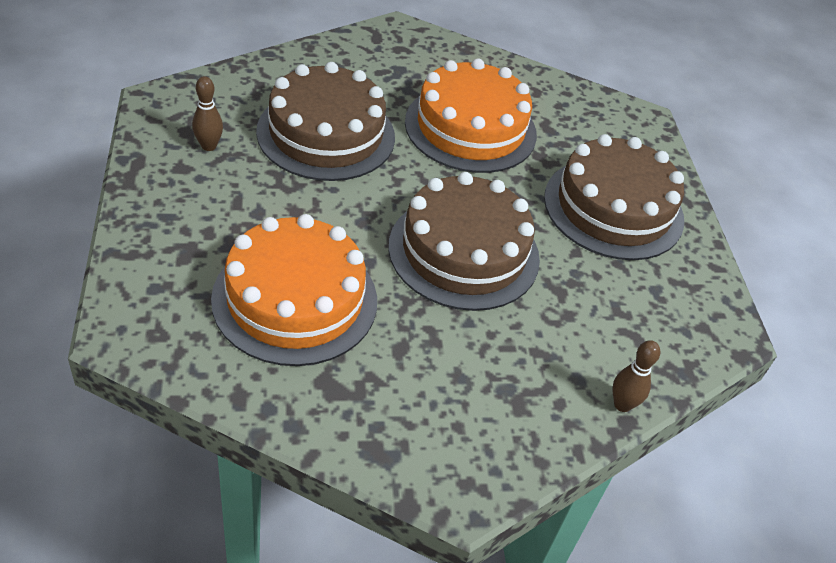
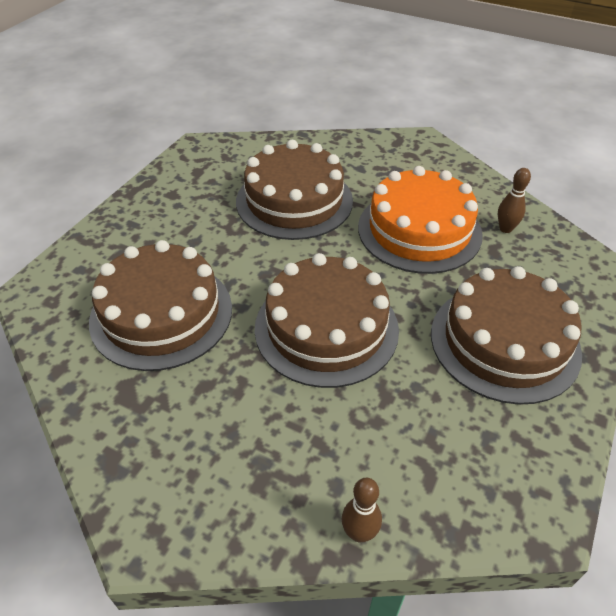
camera: 40 degrees right, 0 degrees up
(209, 146) = (203, 185): brown bowling pin -> brown bowling pin (505, 229)
(295, 299) = (161, 314): orange cake -> brown cake

